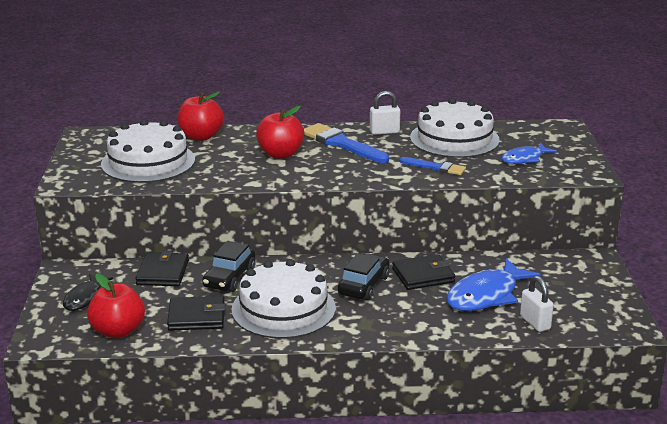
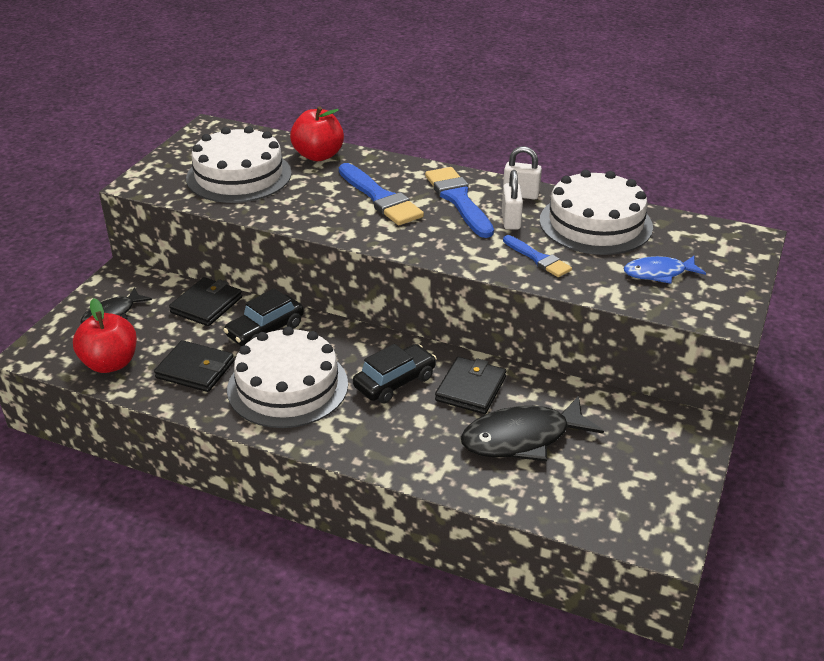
camera: 25 degrees right, 10 degrees up
(280, 154) = (380, 198): red apple -> blue brush
(423, 275) = (471, 389): black wallet -> black wallet turned 75 degrees counterclockwise
(486, 295) = (522, 438): blue fish -> black fish
(535, 323) = (551, 495): white padlock -> white padlock (511, 221)

